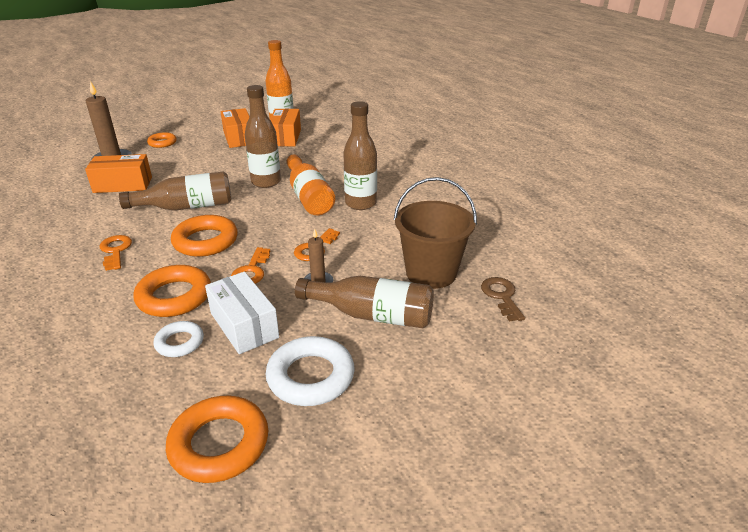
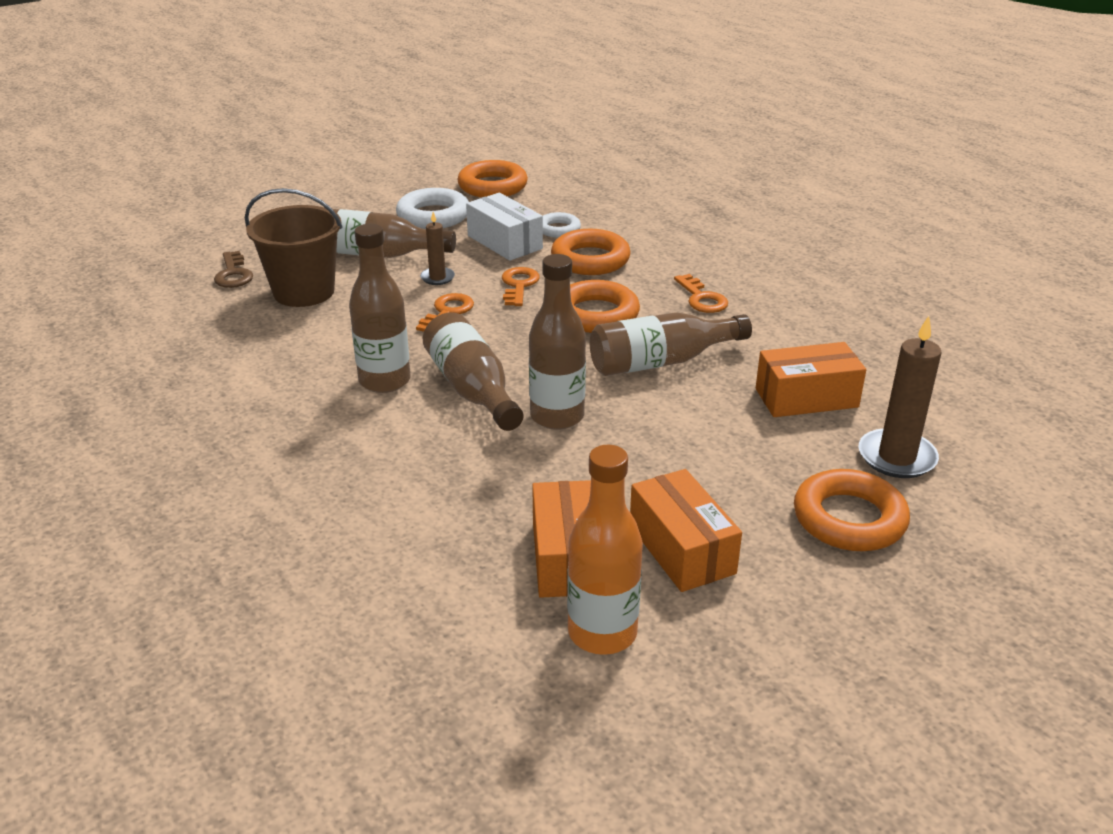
camera: 175 degrees right, 0 degrees up
(162, 143) = (849, 519): orange ring -> orange ring, size x1.70
(309, 197) = (472, 389): orange bottle -> brown bottle

